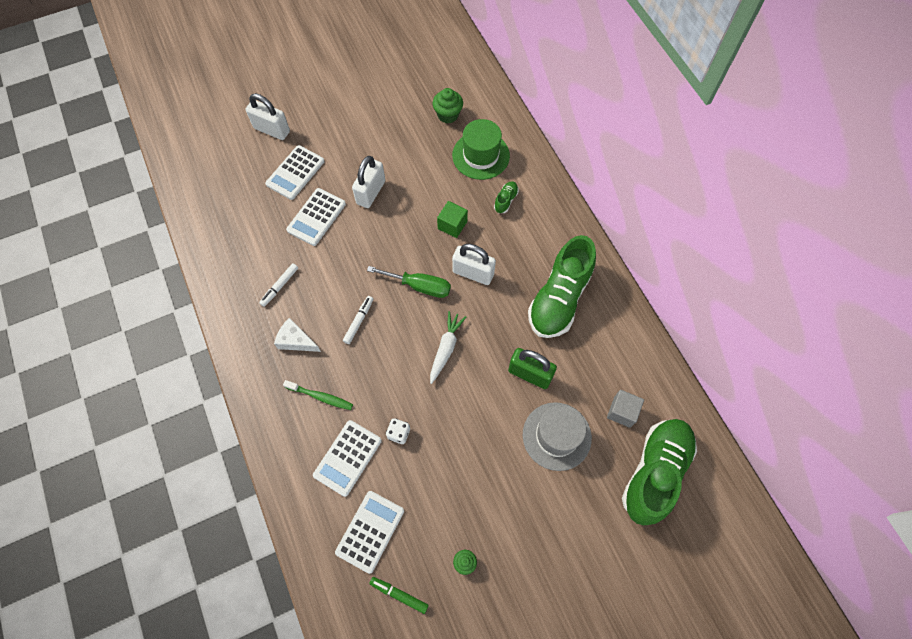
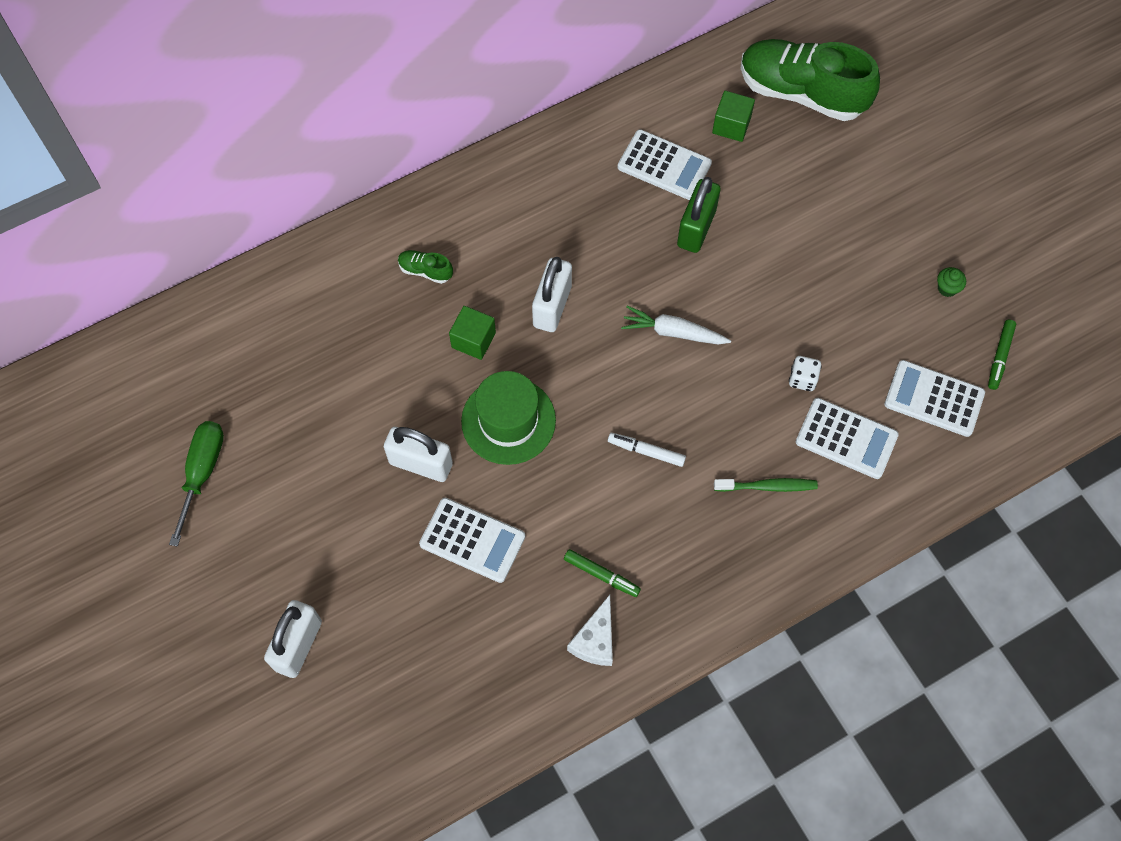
camera: 95 degrees left, 0 degrees up
(279, 286) = (601, 575): white marker -> green marker
(295, 173) = (387, 589): white calculator -> white calculator (664, 165)
(296, 340) = (687, 535): white cheese -> white cheese (595, 640)
(320, 397) = (768, 486): green toothbrush -> green toothbrush turned 75 degrees clockwise
(419, 286) = (581, 375): green screwdriver -> green screwdriver (202, 472)
(448, 115) = (264, 363): green cupcake -> none
(481, 155) = (344, 310): green hat -> green hat (508, 420)
(556, 436) = (774, 195): grey hat -> none
(559, 299) = (582, 197): green shoe -> none
(622, 412) = (731, 125): grey cube -> green cube

